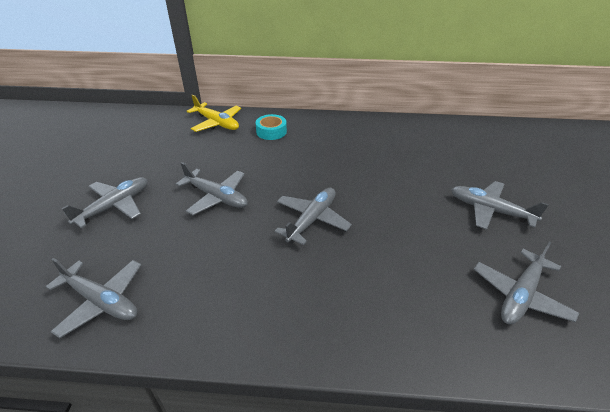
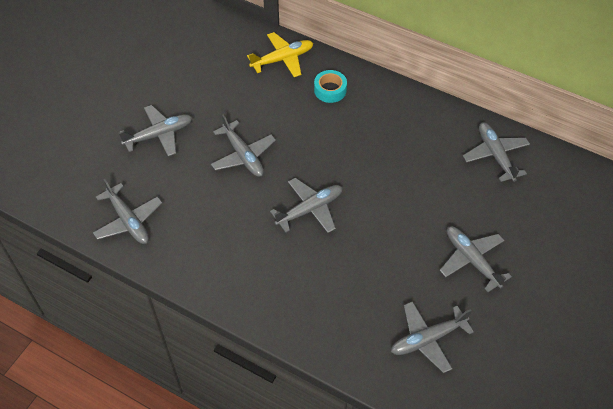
camera: 25 degrees right, 15 degrees up
(217, 123) = (282, 59): yellow plane -> yellow plane turned 90 degrees counterclockwise
(436, 136) = (495, 155): none -> grey plane

